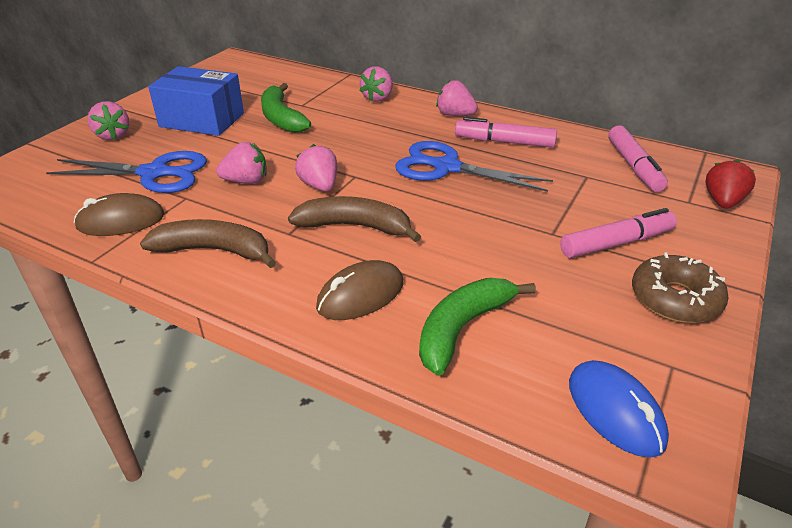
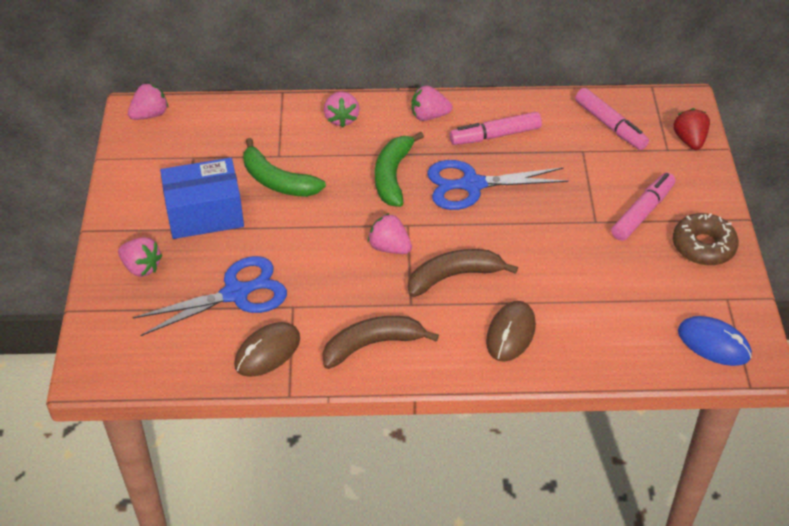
camera: 30 degrees left, 10 degrees up
(246, 181) = (325, 268): pink strawberry -> pink strawberry (150, 114)
(462, 328) = (594, 328): green banana -> green banana (392, 176)

